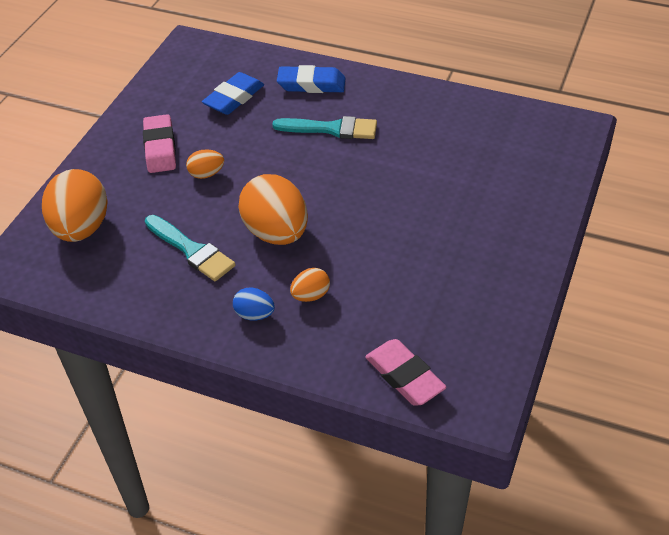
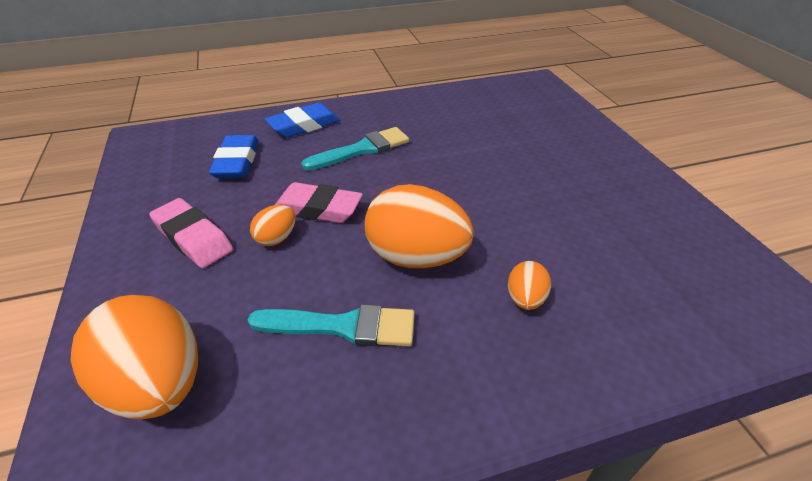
camera: 40 degrees left, 5 degrees down
(254, 314) = (497, 356): blue egg -> none
(404, 376) = (709, 325): pink eraser -> pink eraser (318, 208)

